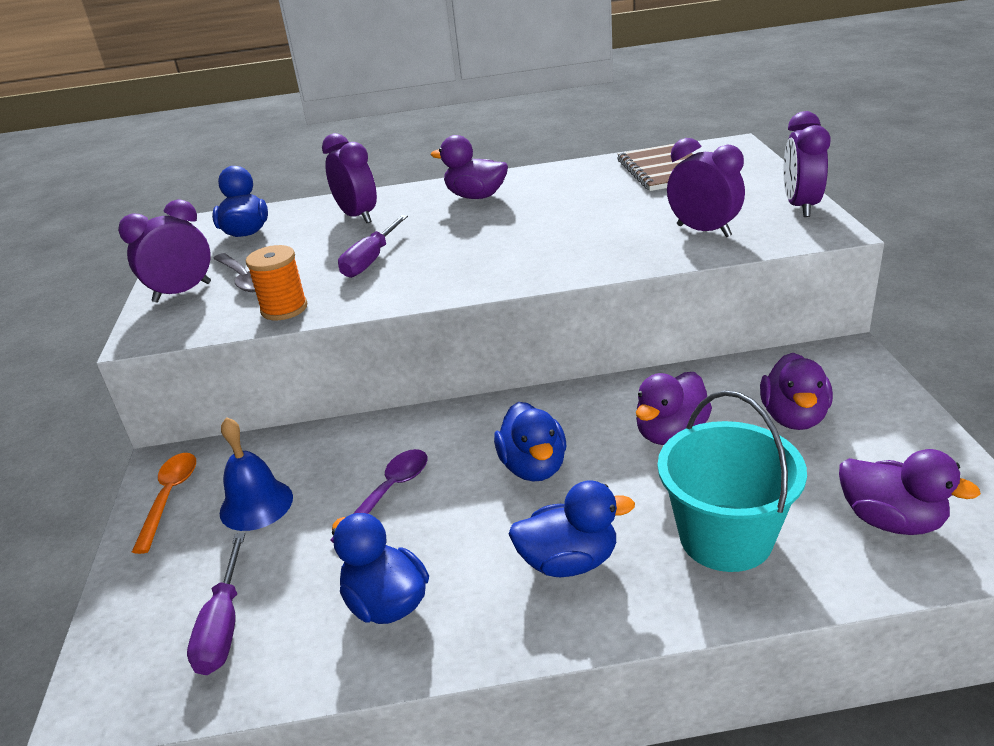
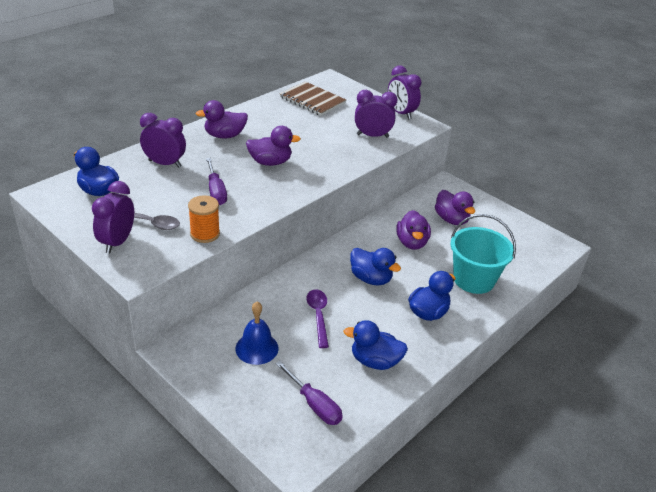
camera: 45 degrees left, 5 degrees up
(169, 497) = (201, 365): orange spoon -> none
(891, 520) = (519, 251): purple duck -> purple duck (270, 162)

